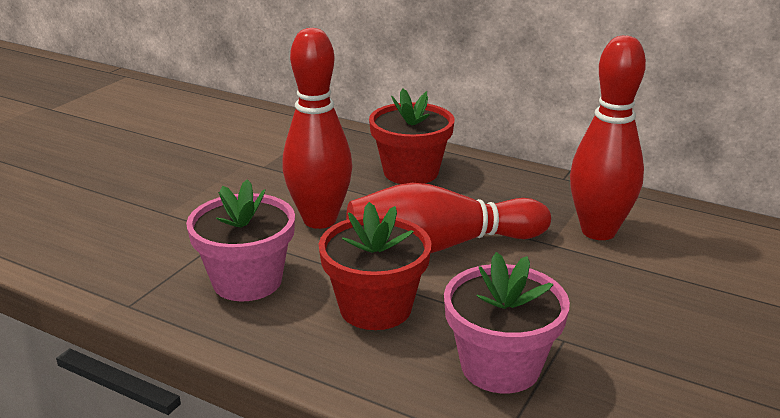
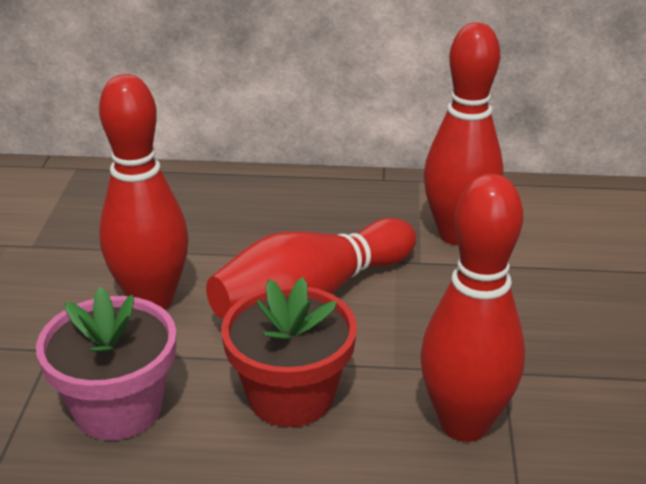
camera: 25 degrees left, 5 degrees up
(411, 172) = (217, 211): red flower pot -> none
(500, 366) = (464, 424): pink flower pot -> red bowling pin

